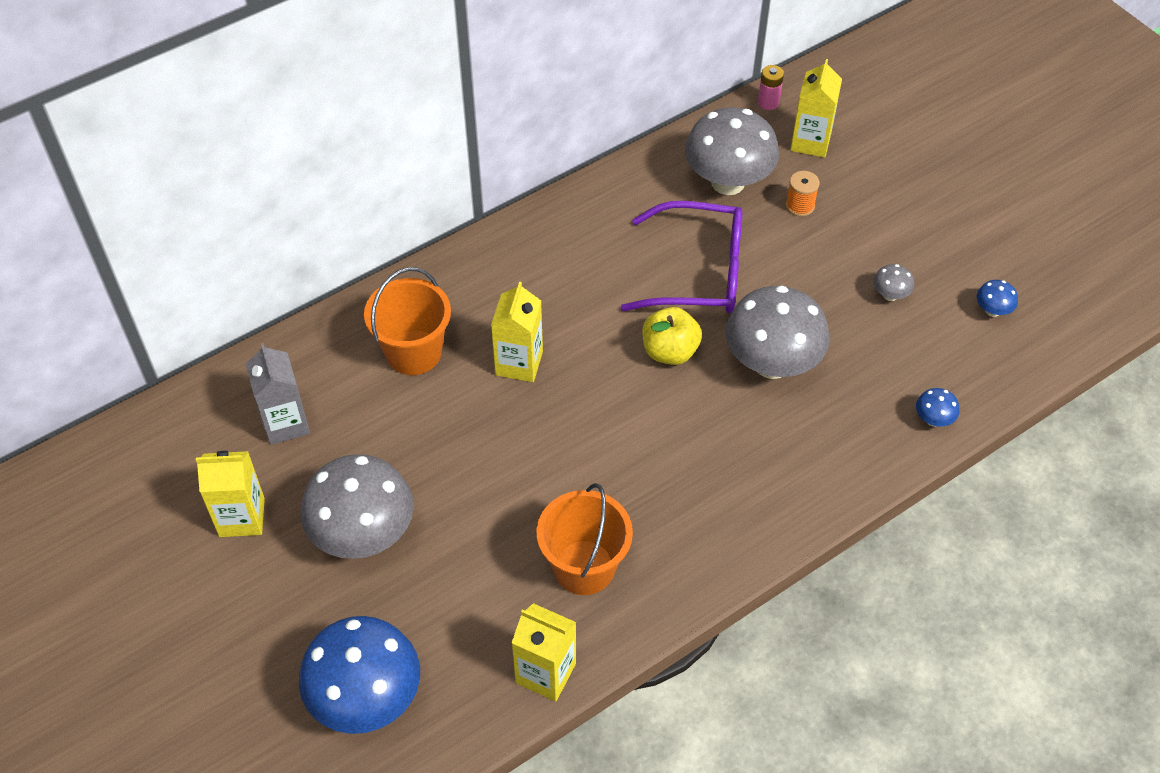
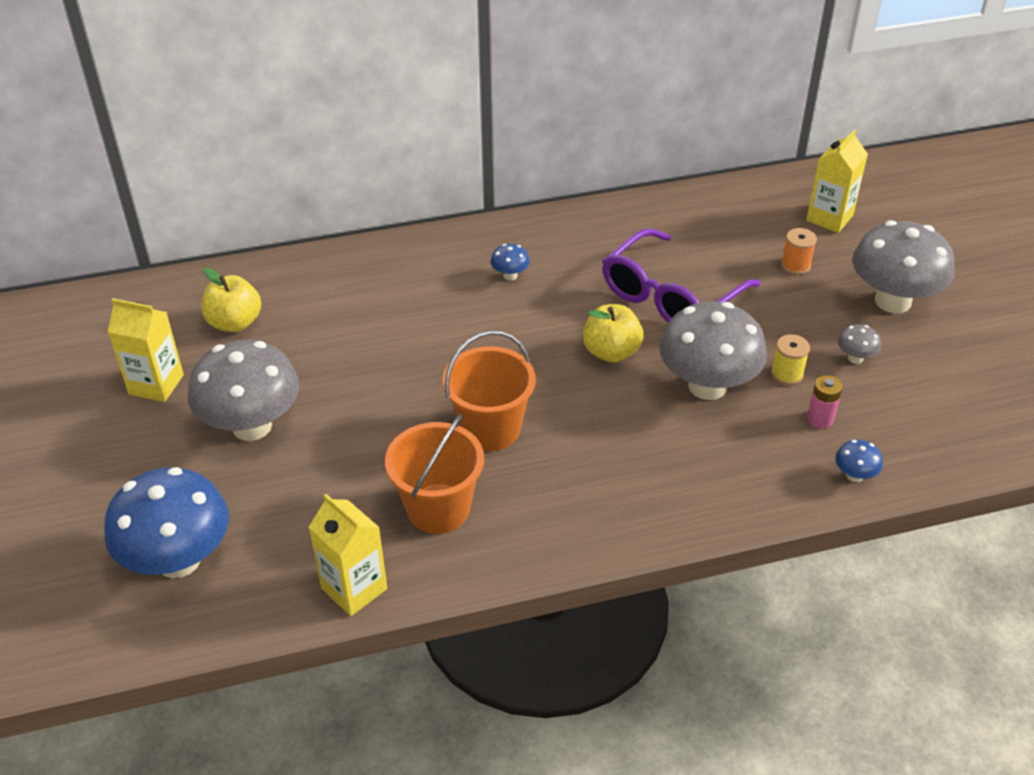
camera: 20 degrees right, 10 degrees down
(285, 423) = (235, 323): grey carton -> yellow apple
(413, 352) = (375, 296): orange bucket -> orange bucket (490, 429)
(519, 363) = (465, 327): yellow carton -> none
(698, 272) = (670, 296): purple glasses -> purple glasses turned 105 degrees clockwise
(728, 182) = (733, 232): grey mushroom -> grey mushroom (893, 301)
(768, 102) = (801, 179): pink battery -> pink battery (820, 419)
(837, 330) = (787, 374): none -> yellow spool
(992, 311) = (959, 396): blue mushroom -> blue mushroom (510, 275)

